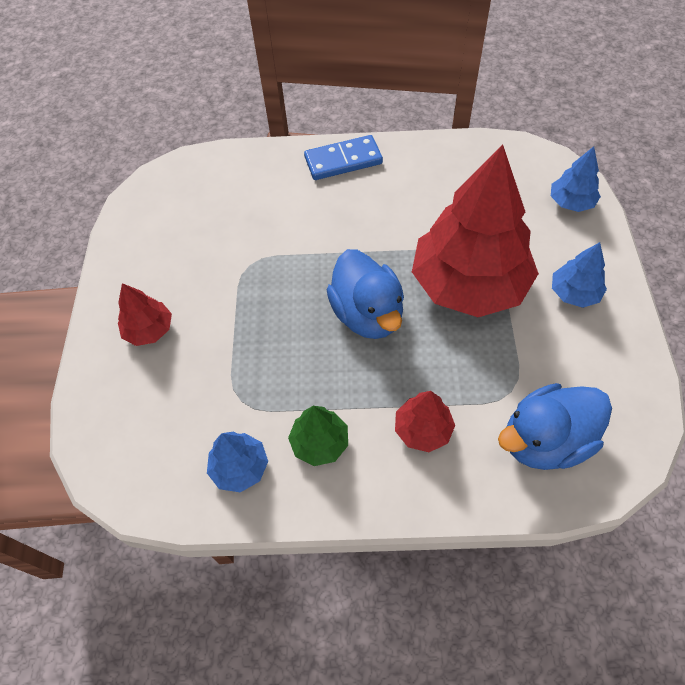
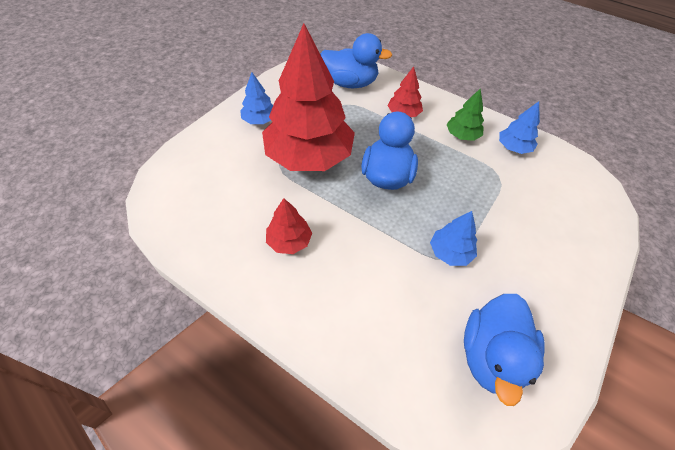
camera: 150 degrees left, 5 degrees down
(149, 330) = (552, 254): red tree -> red tree (289, 241)
(179, 213) = (491, 356): none -> blue duck
(343, 161) = (298, 308): blue domino -> none
(571, 202) = (187, 161): blue tree -> blue tree (450, 252)

